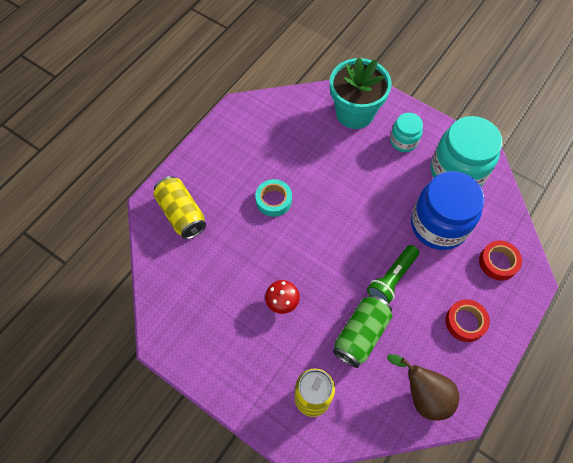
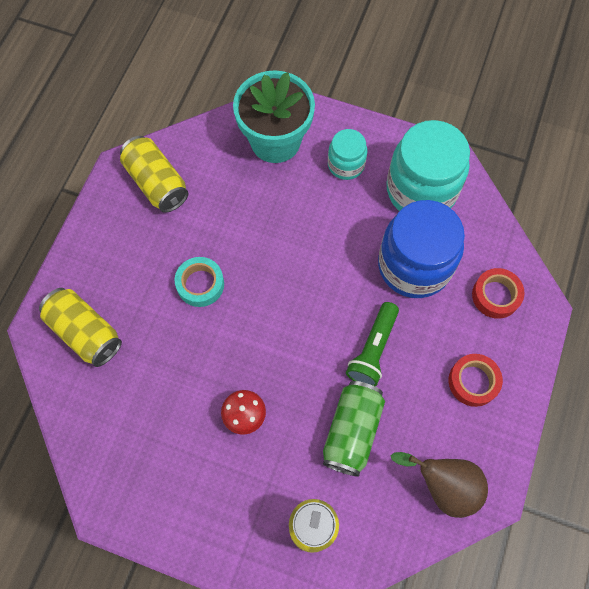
camera: 15 degrees left, 5 degrees up
(260, 123) = (157, 183): none -> yellow can

